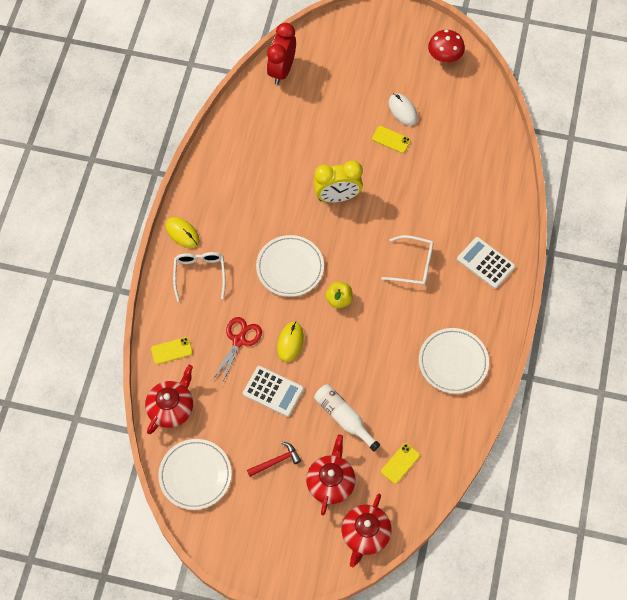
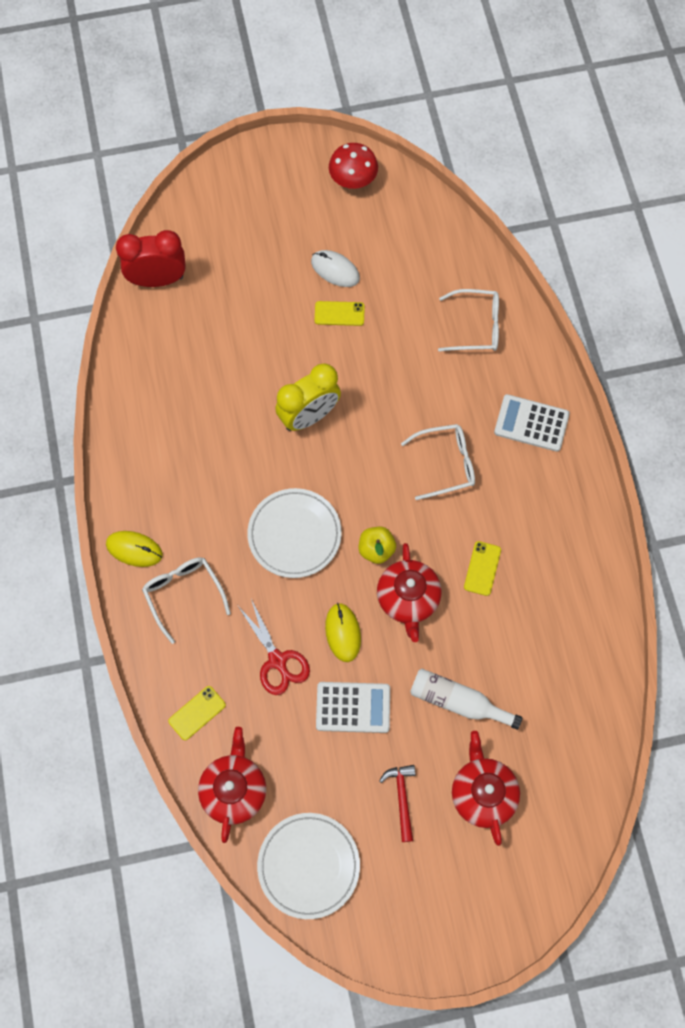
camera: 25 degrees left, 5 degrees up
(239, 341) = (277, 660): red scissors -> red scissors turned 150 degrees clockwise
(276, 461) = (402, 798): red hammer -> red hammer turned 45 degrees counterclockwise
(282, 70) = (157, 279): red clock -> red clock turned 90 degrees clockwise
(365, 534) = (558, 841): red teapot -> red teapot (408, 598)
(400, 463) = (555, 728): yellow phone -> yellow phone (482, 568)
(453, 362) = (554, 567): white plate -> none
(481, 185) = (477, 326): none -> white glasses

